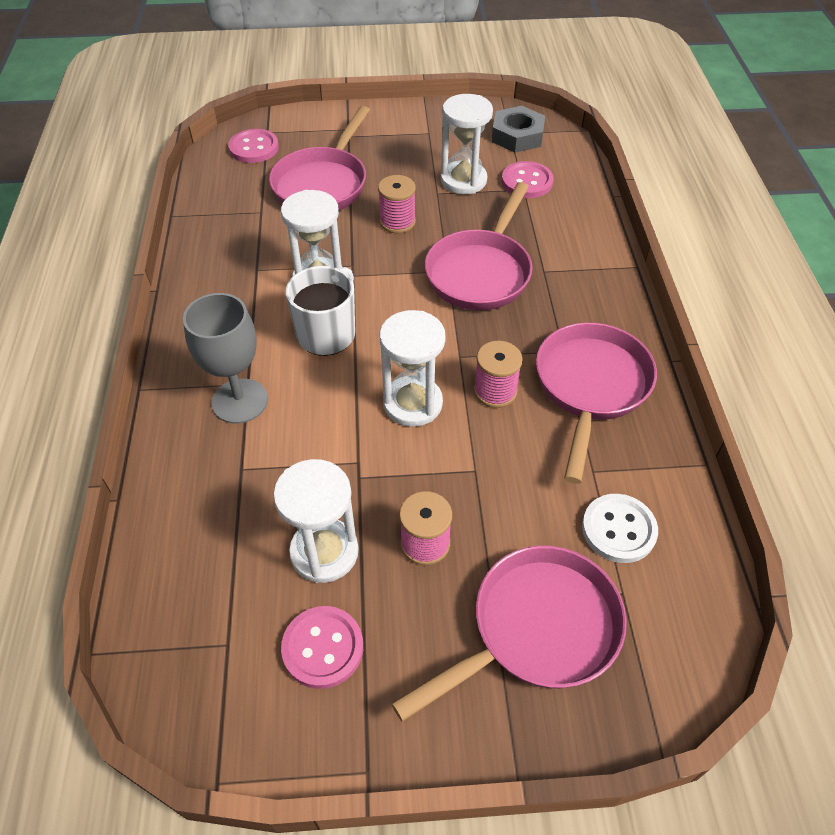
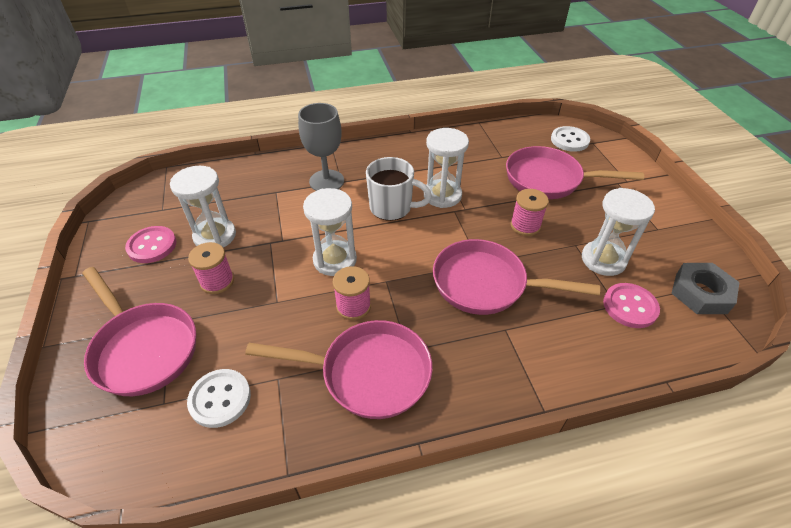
camera: 80 degrees right, 5 degrees down
(254, 148) = (569, 140): pink button -> white button

